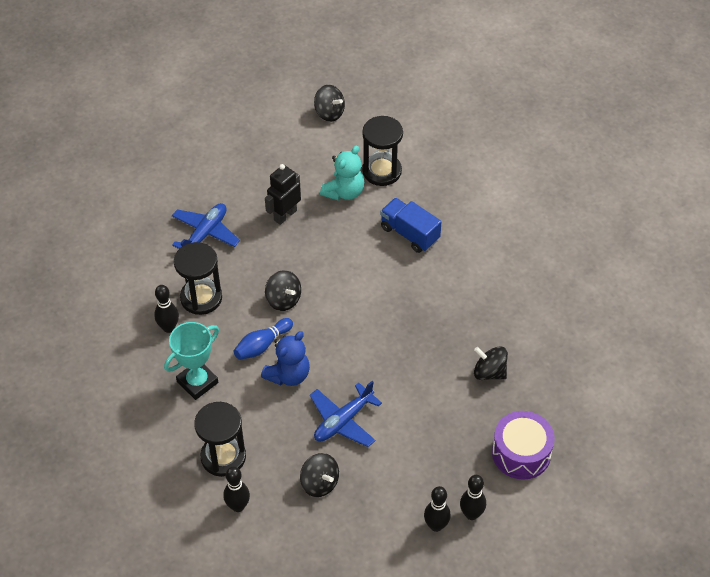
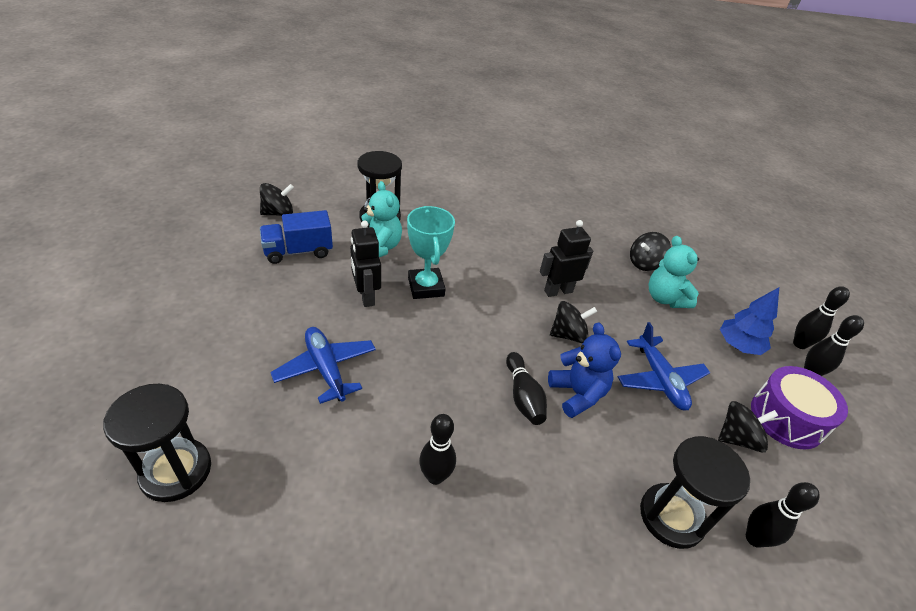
camera: 65 degrees left, 10 degrees down
(197, 382) = (541, 487): turquoise trophy -> turquoise trophy (426, 287)
(201, 298) = (415, 419): black hourglass -> black hourglass (176, 471)
(262, 345) = (523, 396): blue bowling pin -> black bowling pin
(283, 300) = (473, 349): black spinning top -> black spinning top (568, 335)
(392, 324) = (558, 291): none -> black robot
(409, 233) = (464, 235): blue truck -> blue truck (298, 251)
(429, 467) = (738, 346): none -> blue tree
(449, 400) = (665, 298): none -> turquoise teddy bear
(521, 453) = (738, 286): purple drum -> purple drum (786, 418)

